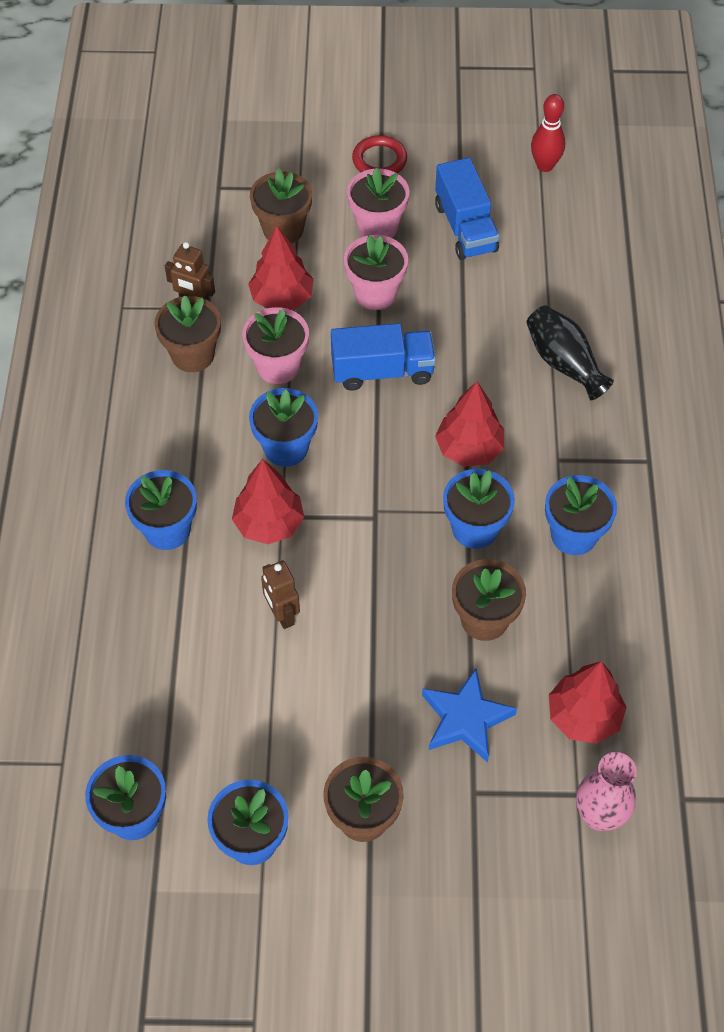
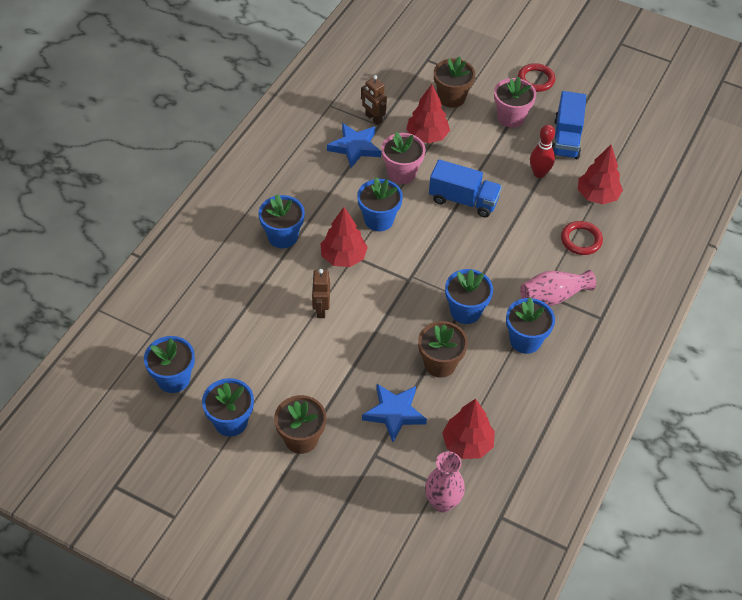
camera: 25 degrees right, 5 degrees down
(193, 355) = (355, 147): brown flower pot -> blue star
(375, 293) = (486, 155): pink flower pot -> none
(469, 449) = (490, 265): red tree -> red tree (597, 196)
(545, 166) = (641, 121): red bowling pin -> red bowling pin (539, 173)
(563, 363) = (581, 240): black vase -> red ring
(574, 458) = (553, 296): none -> pink vase

